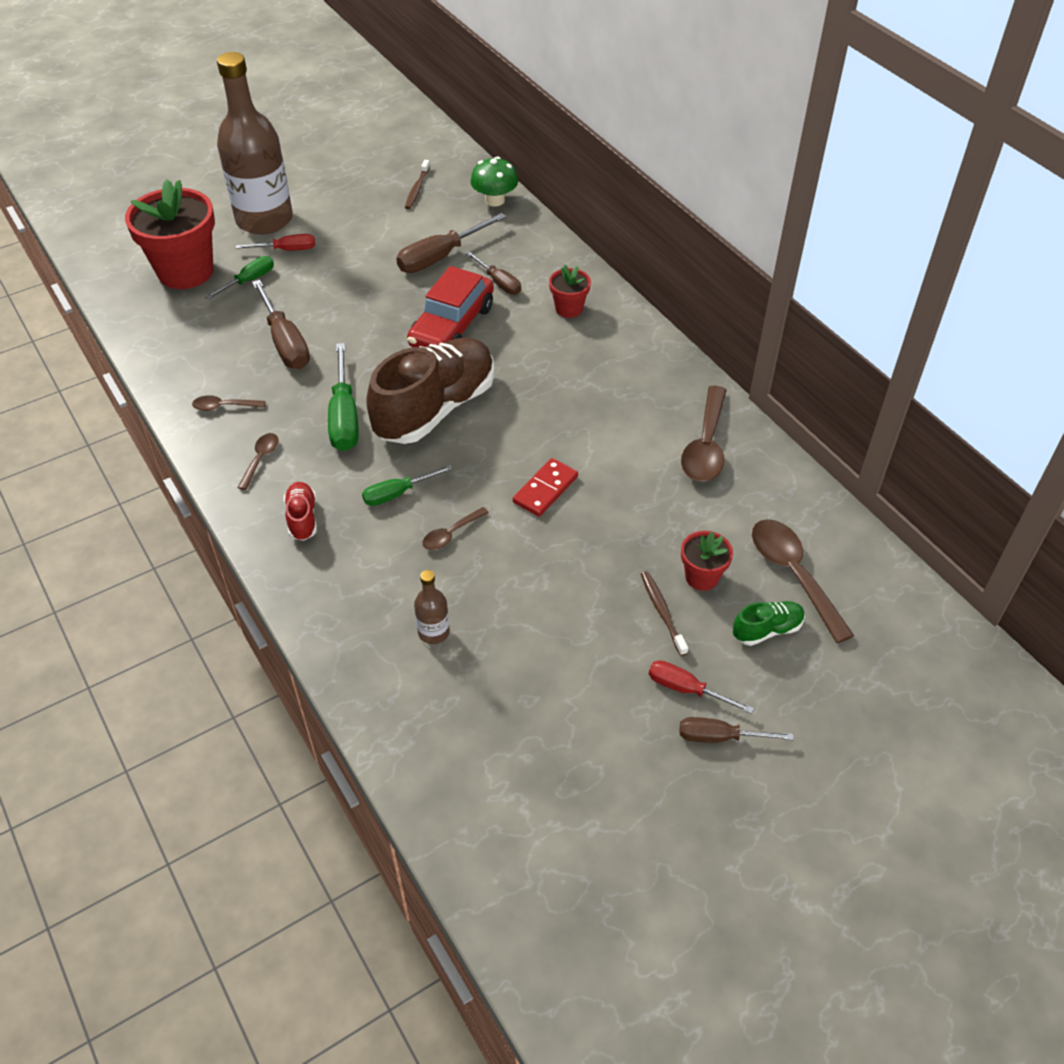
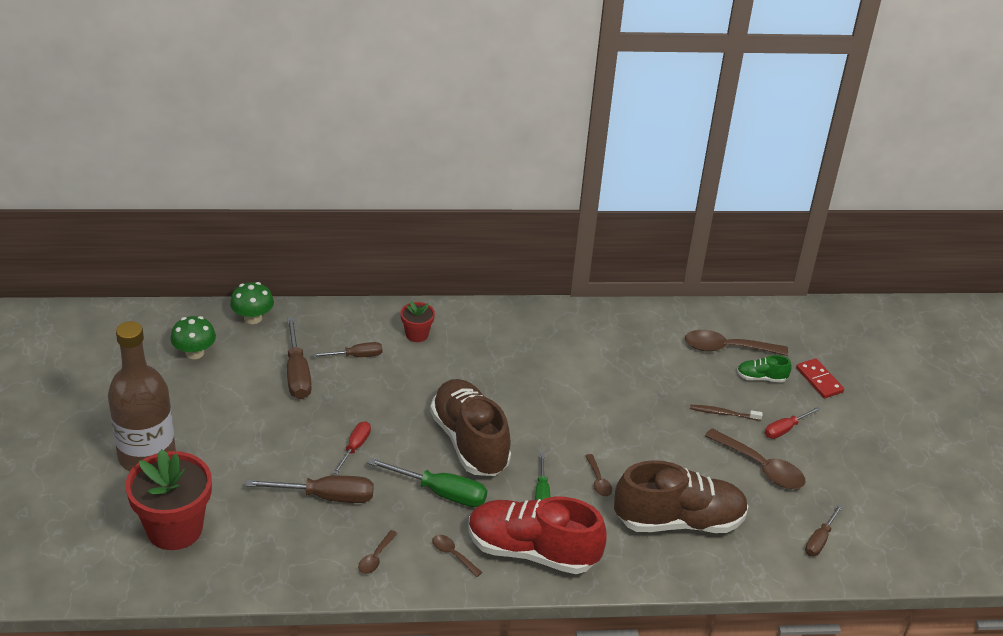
camera: 65 degrees left, 10 degrees down
(249, 280) = (225, 493): green screwdriver -> none
(287, 250) = (204, 456): red screwdriver -> red screwdriver (355, 447)
(302, 518) = (532, 551): red shoe -> red shoe, size x2.33
(417, 189) = (194, 353): brown toothbrush -> green mushroom
(433, 632) = (679, 521): brown bottle -> brown shoe
(452, 326) = (386, 399): red car -> none
(545, 489) = (588, 420): red domino -> red domino (819, 380)
(702, 577) = (706, 385): red flower pot -> none
(705, 445) = (599, 333): brown spoon -> brown spoon (760, 467)
(719, 737) = (825, 431): brown screwdriver -> brown screwdriver (820, 540)
(767, 630) = (761, 378): green shoe -> green shoe turned 90 degrees counterclockwise

